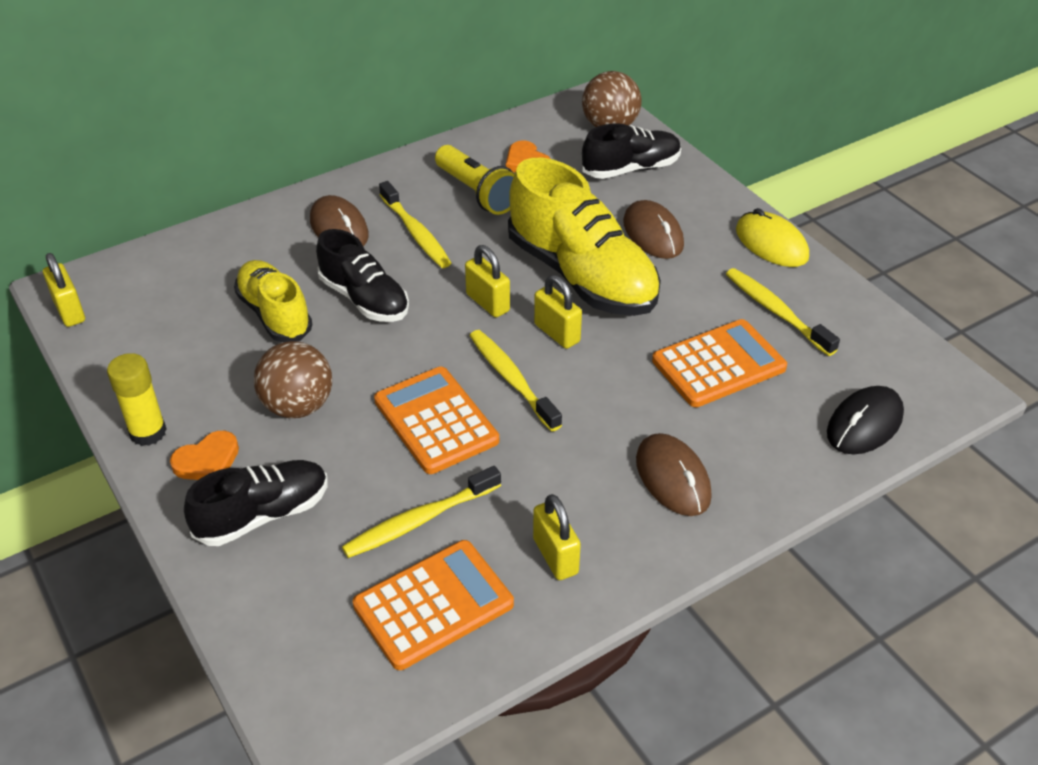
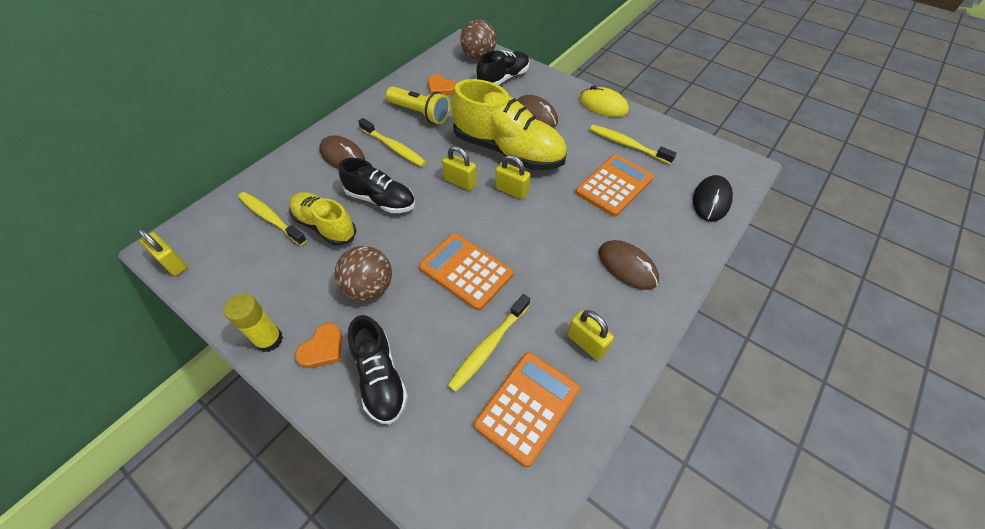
camera: 20 degrees left, 10 degrees up
(263, 515) = (380, 378): black shoe -> black shoe turned 120 degrees clockwise
(512, 380) = (500, 229): yellow toothbrush -> yellow toothbrush (271, 218)

